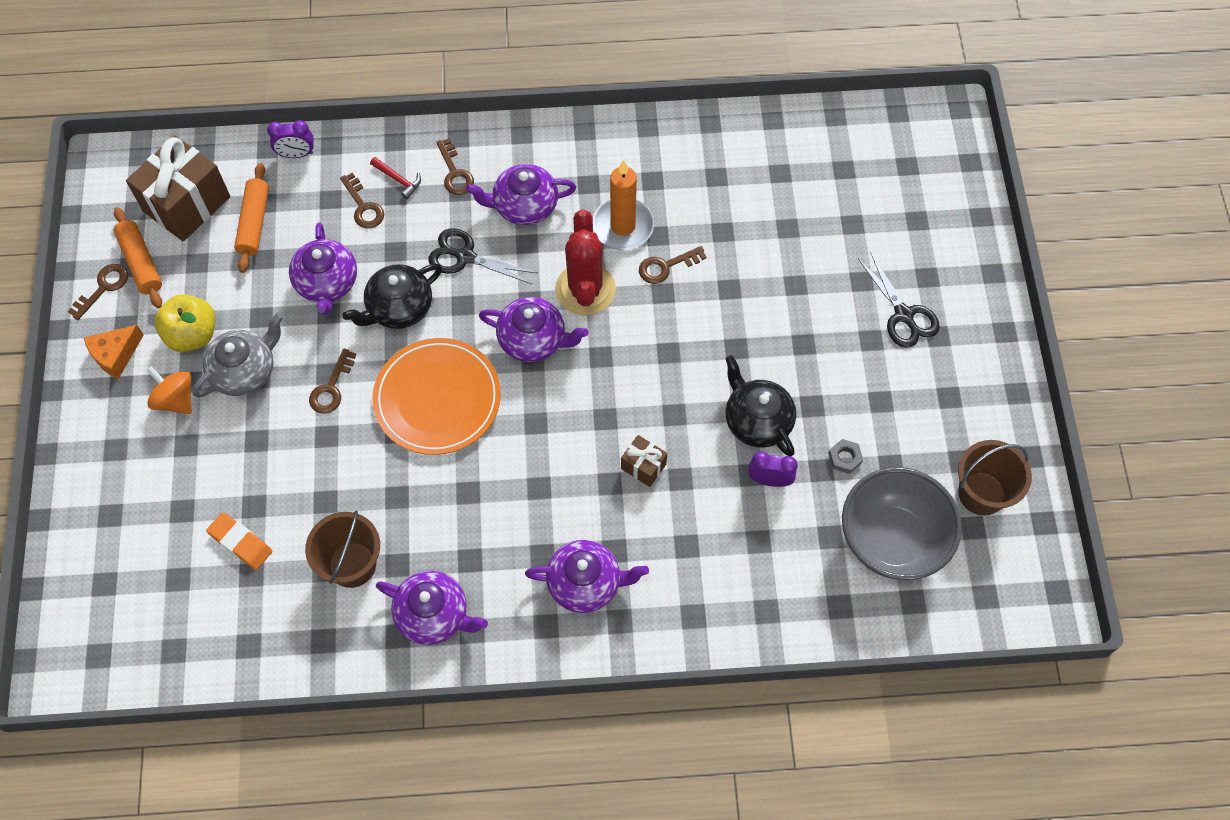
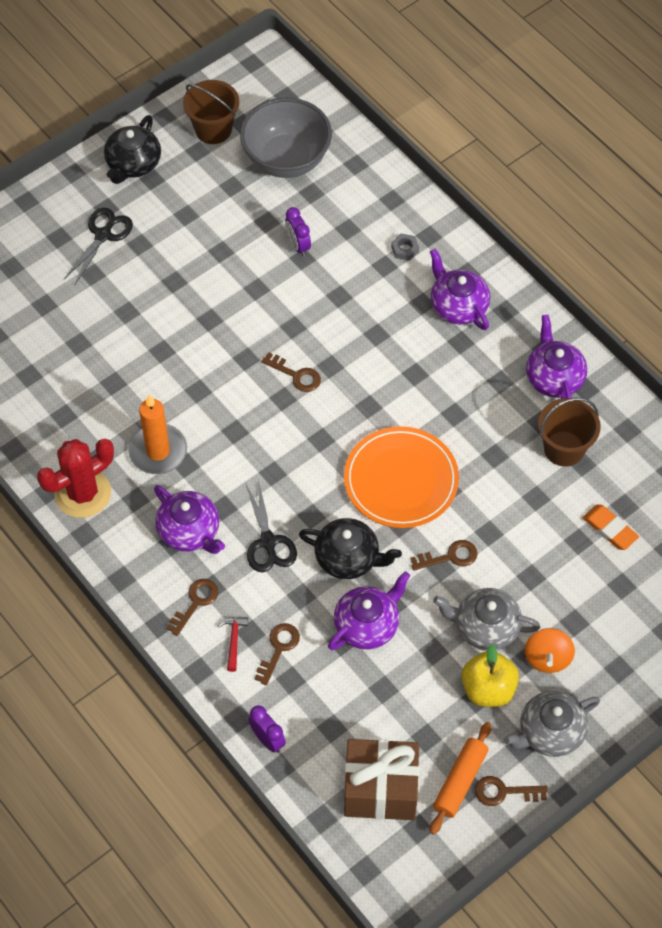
camera: 125 degrees left, 5 degrees down
(116, 355) = (550, 732): orange cheese -> grey teapot
(240, 542) = (610, 529): orange eraser -> orange eraser turned 45 degrees counterclockwise
(254, 223) = (357, 722): orange rolling pin -> none
(533, 339) = (303, 449): purple teapot -> none
(585, 289) = (234, 442): red cactus -> red cactus (83, 493)
(643, 466) = (347, 322): brown gift -> none
(666, 266) = (173, 401): brown key -> brown key (296, 375)
(757, 420) = (258, 276): black teapot -> black teapot (133, 164)
(845, 458) = (247, 213): grey nut -> grey nut (405, 249)

